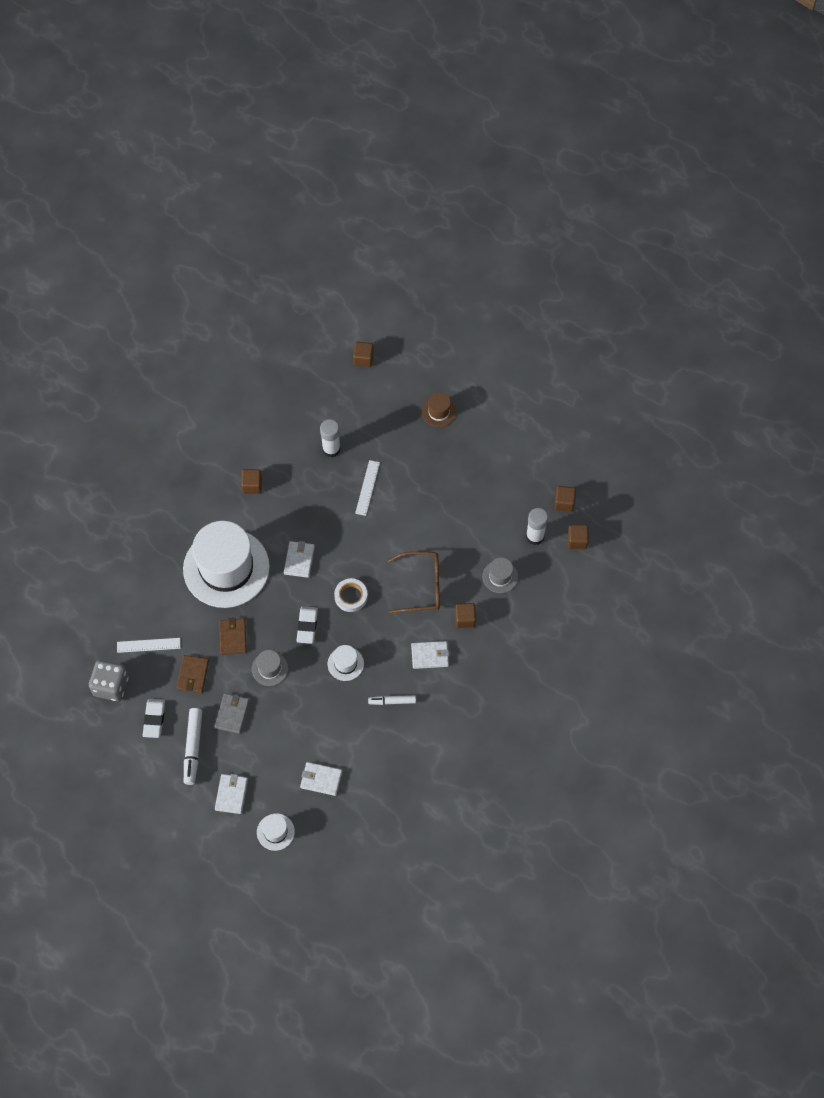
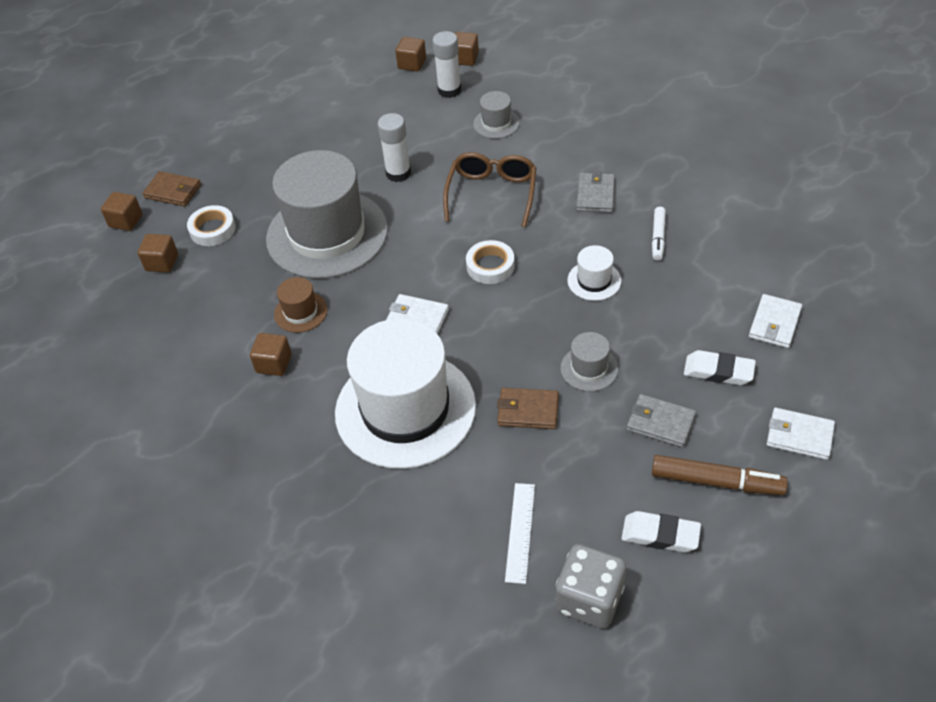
camera: 75 degrees left, 15 degrees down
(193, 675) = (585, 471): brown wallet -> brown wallet (173, 191)
(193, 748) = (716, 481): white marker -> brown marker
(275, 832) = (861, 384): white hat -> none
(307, 626) = (527, 318): white eraser -> white eraser (718, 371)
(331, 449) = (251, 267): white glue stick -> white glue stick (398, 173)
(362, 415) = (212, 229): none -> white tape
(367, 488) = (327, 234): white ruler -> grey hat
(430, 656) = (595, 195): white wallet -> grey wallet
(439, 412) = (242, 156): brown hat -> brown hat (300, 312)
(465, 619) = (548, 159): brown cube -> brown cube (162, 263)

